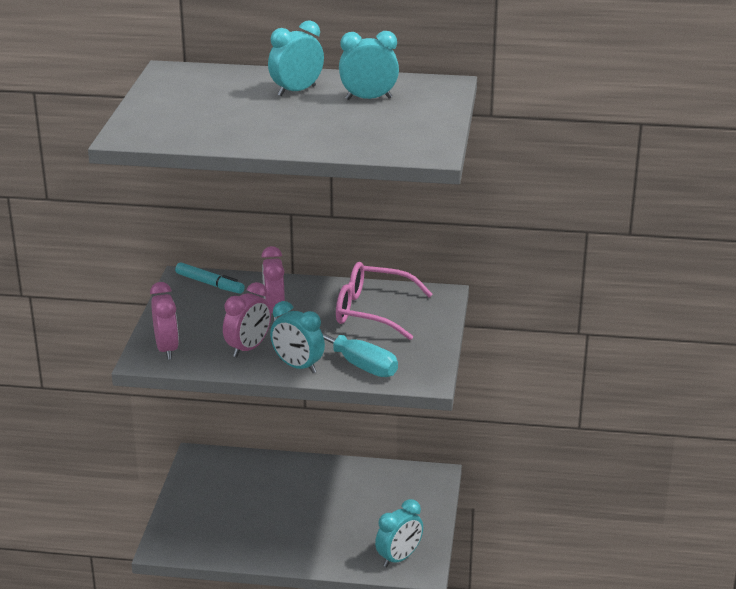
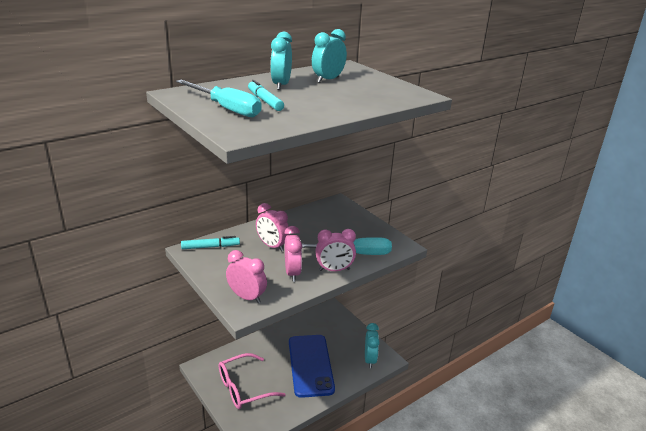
camera: 45 degrees left, 0 degrees up
(178, 103) = (226, 108): none -> turquoise screwdriver
(234, 106) = (265, 101): none -> turquoise marker
(297, 366) = (334, 270): turquoise clock -> pink clock
(318, 522) = (310, 365): none -> blue phone
(373, 311) = (322, 223): pink glasses -> pink glasses (244, 388)

